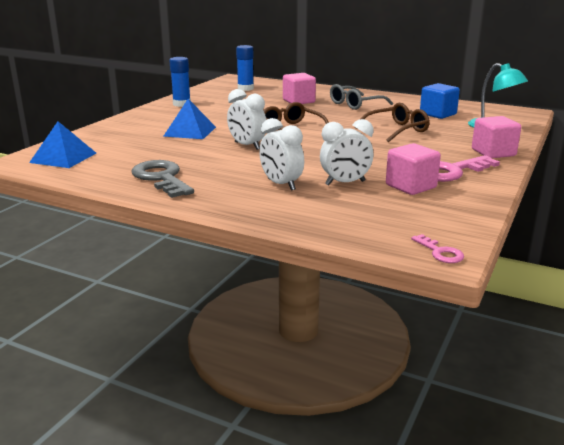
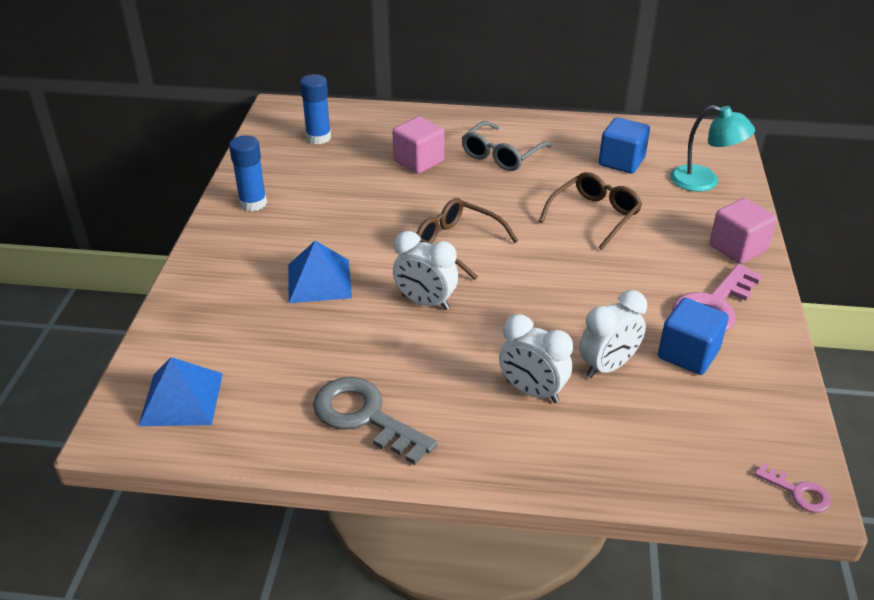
camera: 20 degrees left, 15 degrees up
(411, 186) = (688, 354): pink cube -> blue cube

